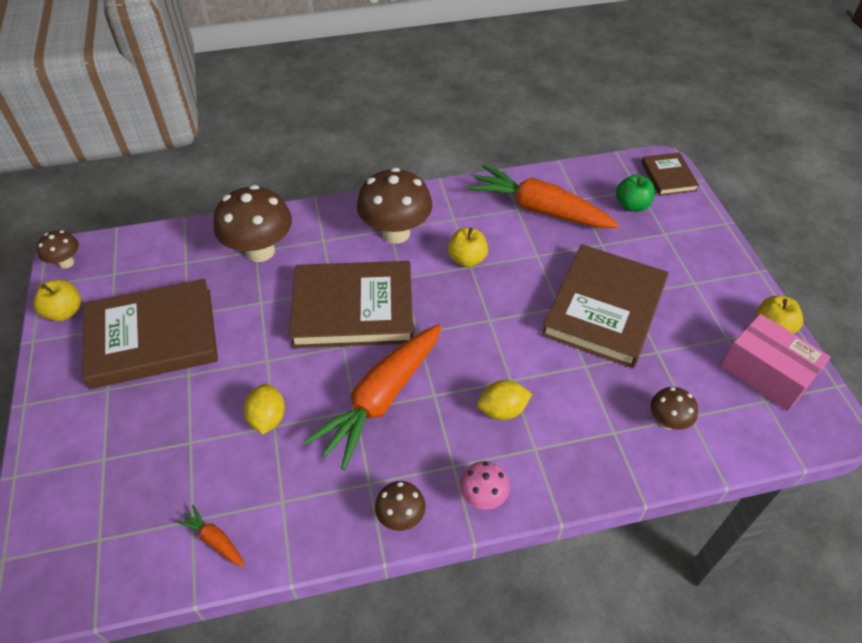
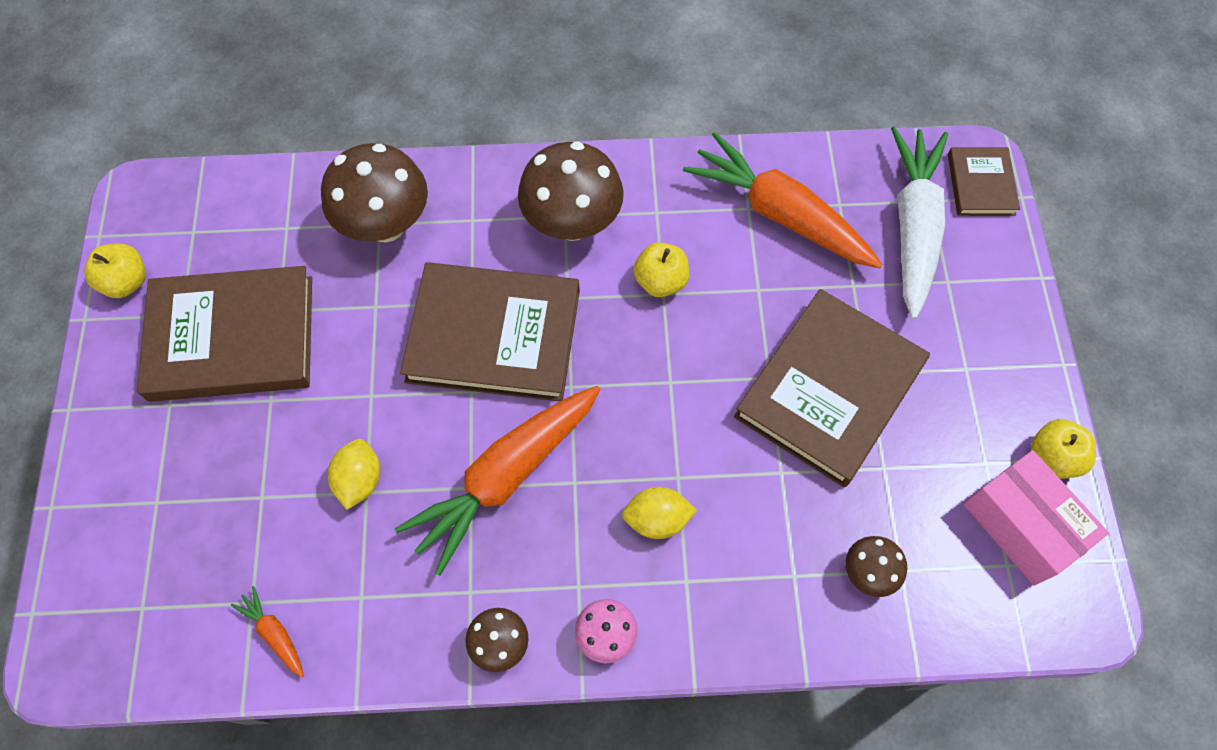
camera: 10 degrees right, 15 degrees up
(66, 262) = (134, 205): brown mushroom -> none
(632, 205) = (913, 227): green apple -> white carrot

